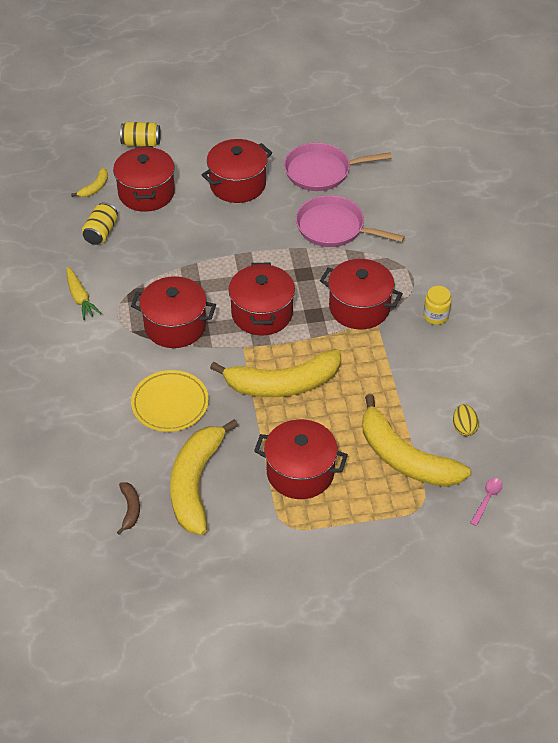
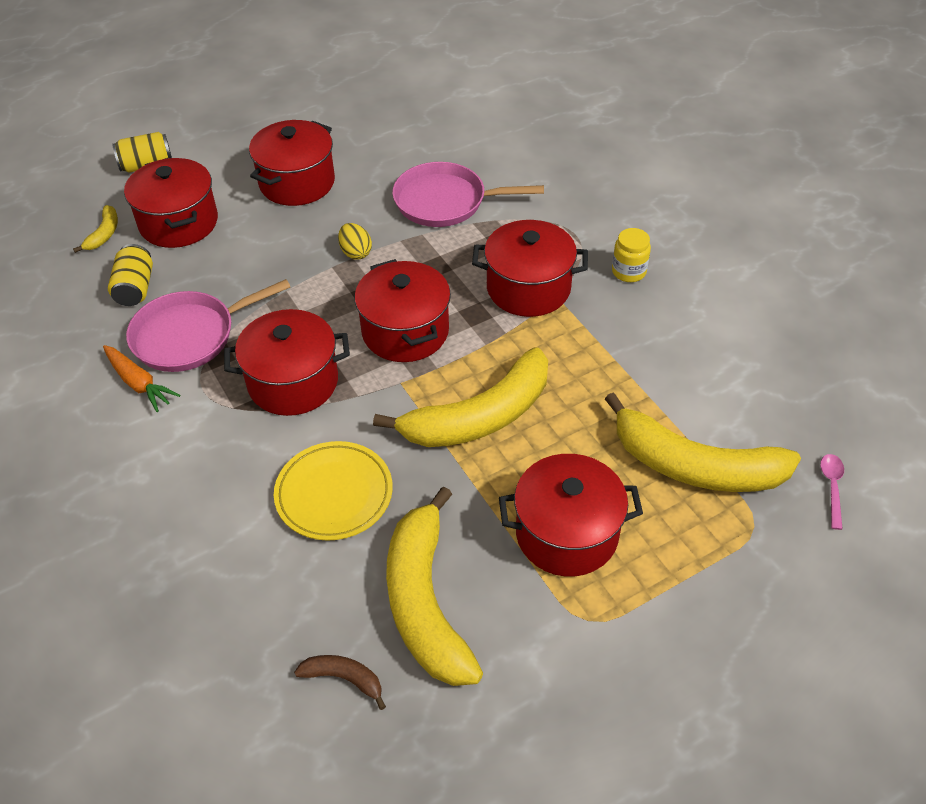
camera: 20 degrees left, 0 degrees up
(80, 298) = (139, 383): yellow carrot -> orange carrot
(130, 509) = (344, 678): brown banana -> brown banana turned 45 degrees counterclockwise
(321, 171) = (396, 142): pink pan -> pink pan (189, 336)
(464, 428) = (745, 401): yellow egg -> yellow egg (356, 252)

